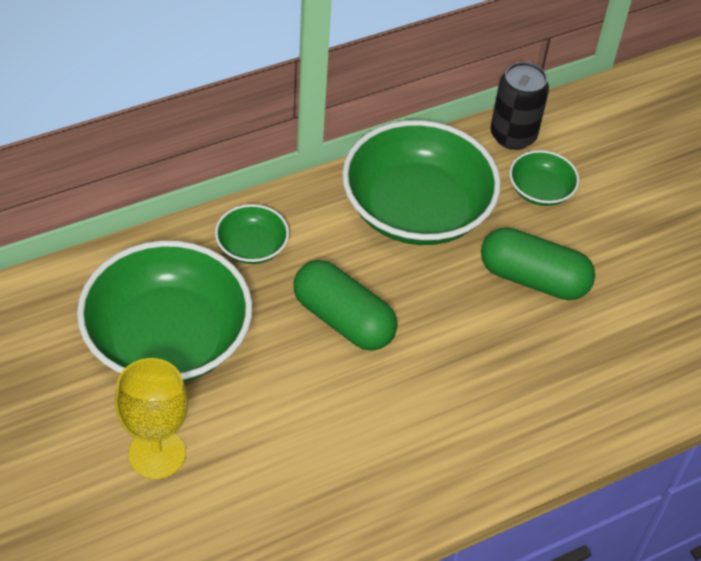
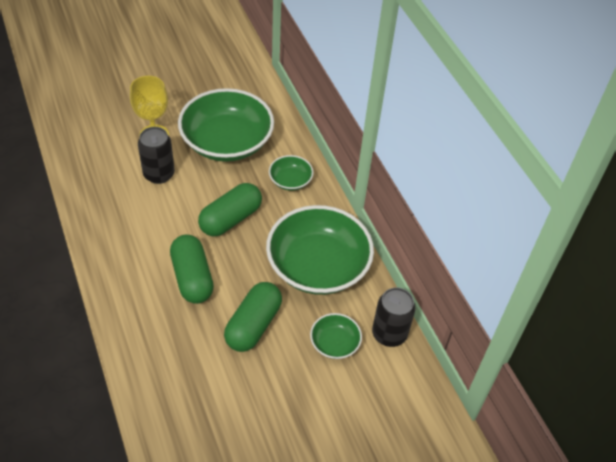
camera: 95 degrees right, 0 degrees up
(254, 433) = (159, 174): none -> black can
(467, 359) = (192, 278): none -> green capsule

